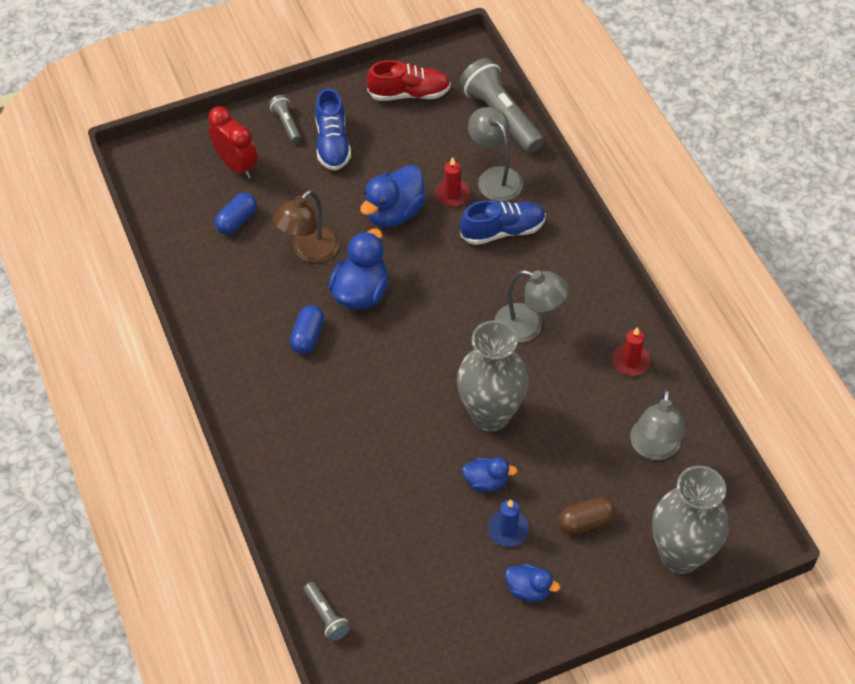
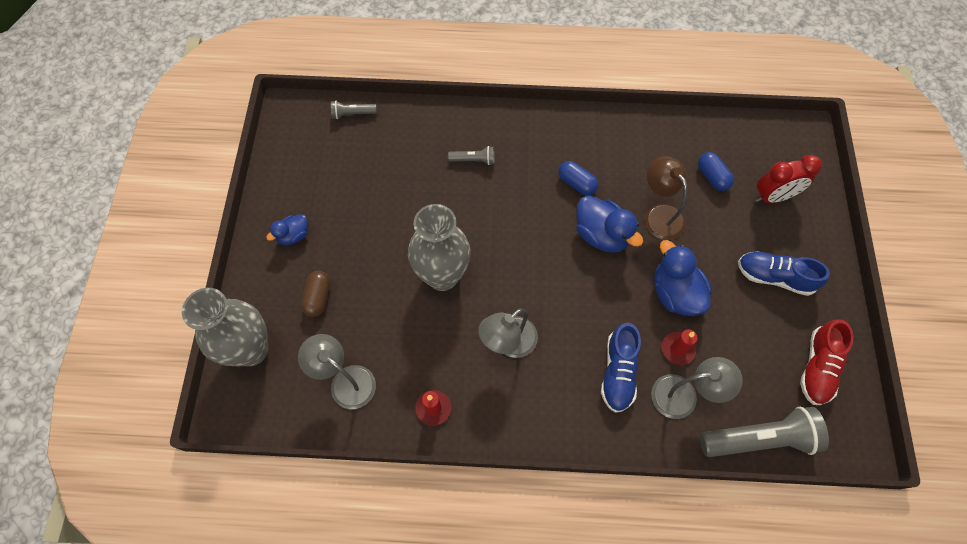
camera: 115 degrees right, 10 degrees up
(286, 124) = (810, 250): grey flashlight -> grey flashlight (473, 160)
(486, 481) = (389, 247): blue duck -> none
(508, 530) = (344, 243): blue candle -> none

